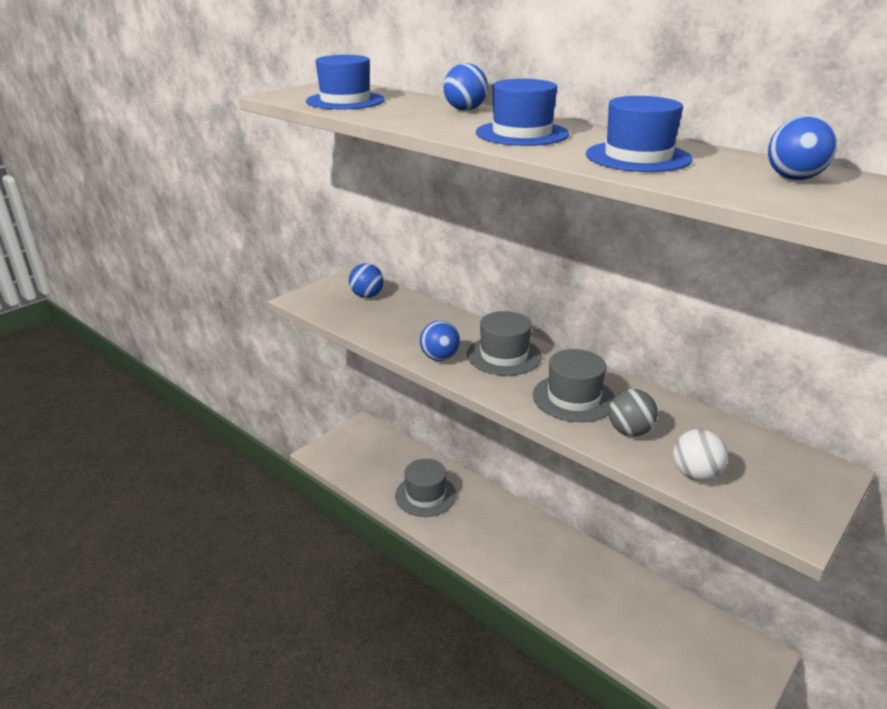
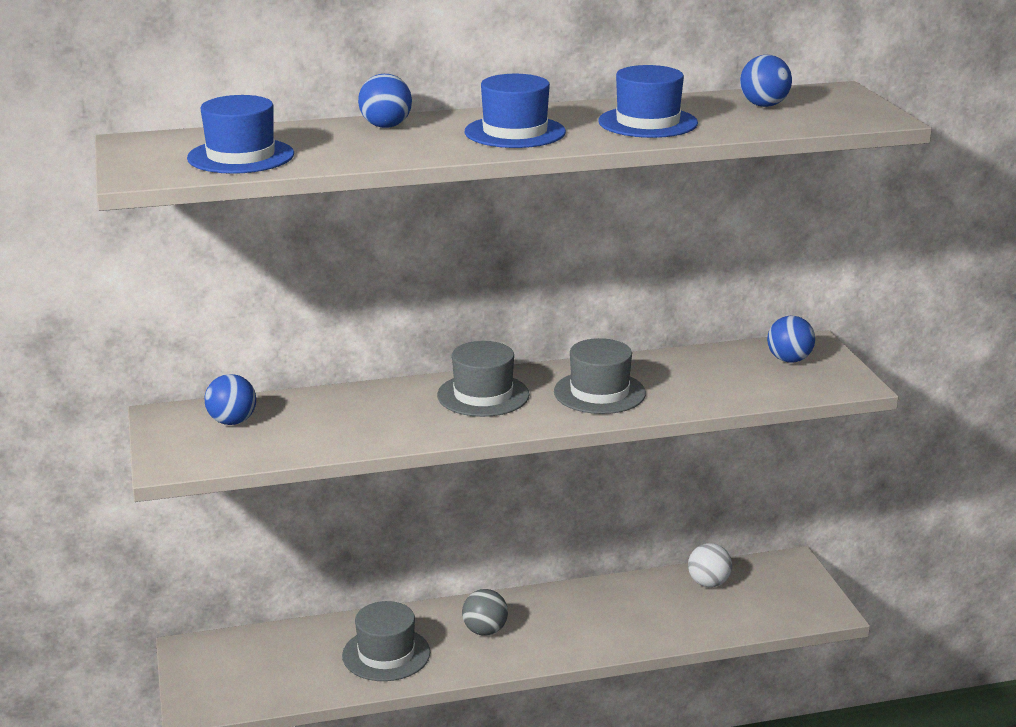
camera: 55 degrees left, 5 degrees down
(440, 358) = (439, 427): blue ball -> blue ball (789, 360)
(629, 431) = (677, 390): grey ball -> grey ball (485, 631)
(695, 474) = (760, 390): white ball -> white ball (708, 583)

